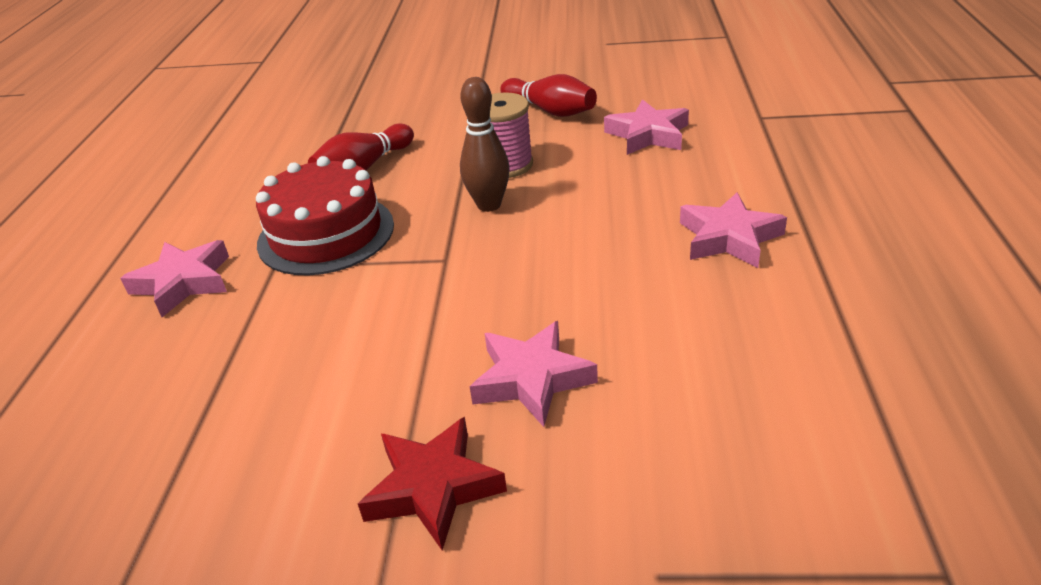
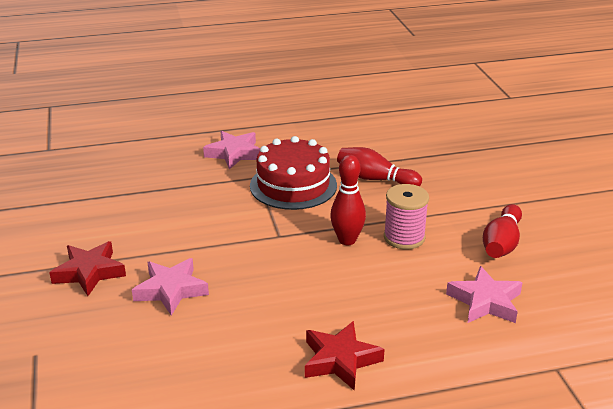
camera: 70 degrees right, 5 degrees down
(489, 205) = (347, 240): brown bowling pin -> red bowling pin
(729, 238) = (340, 360): pink star -> red star

